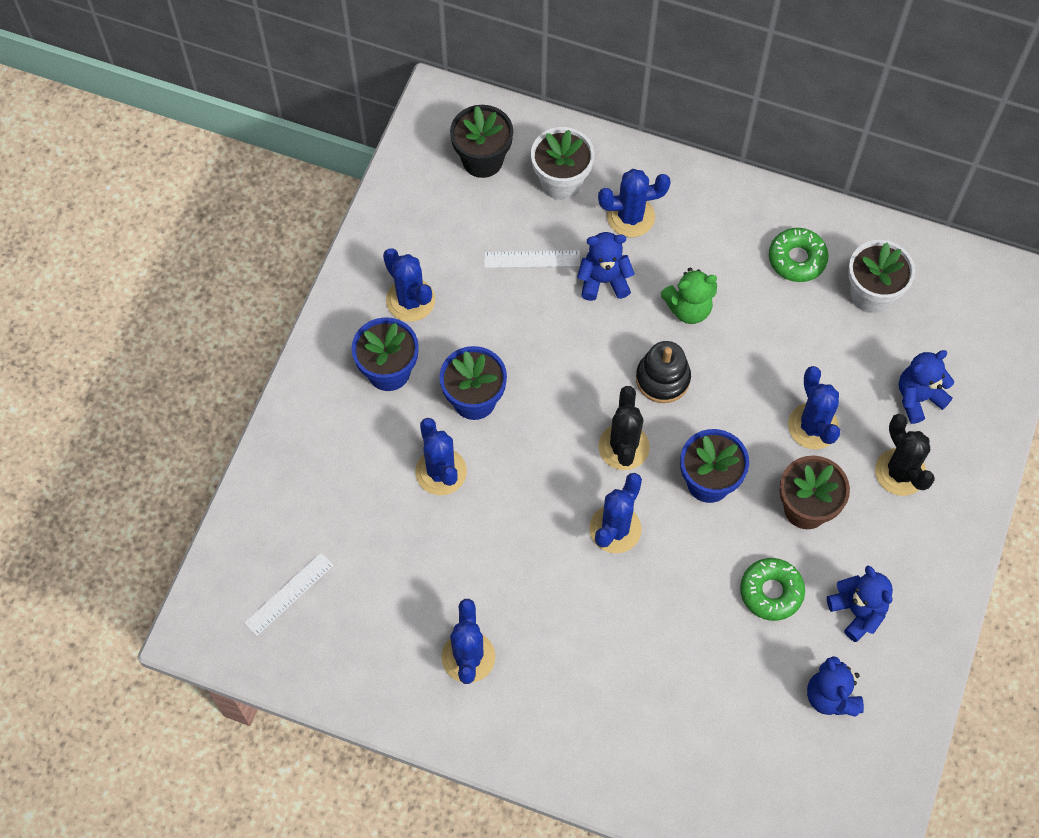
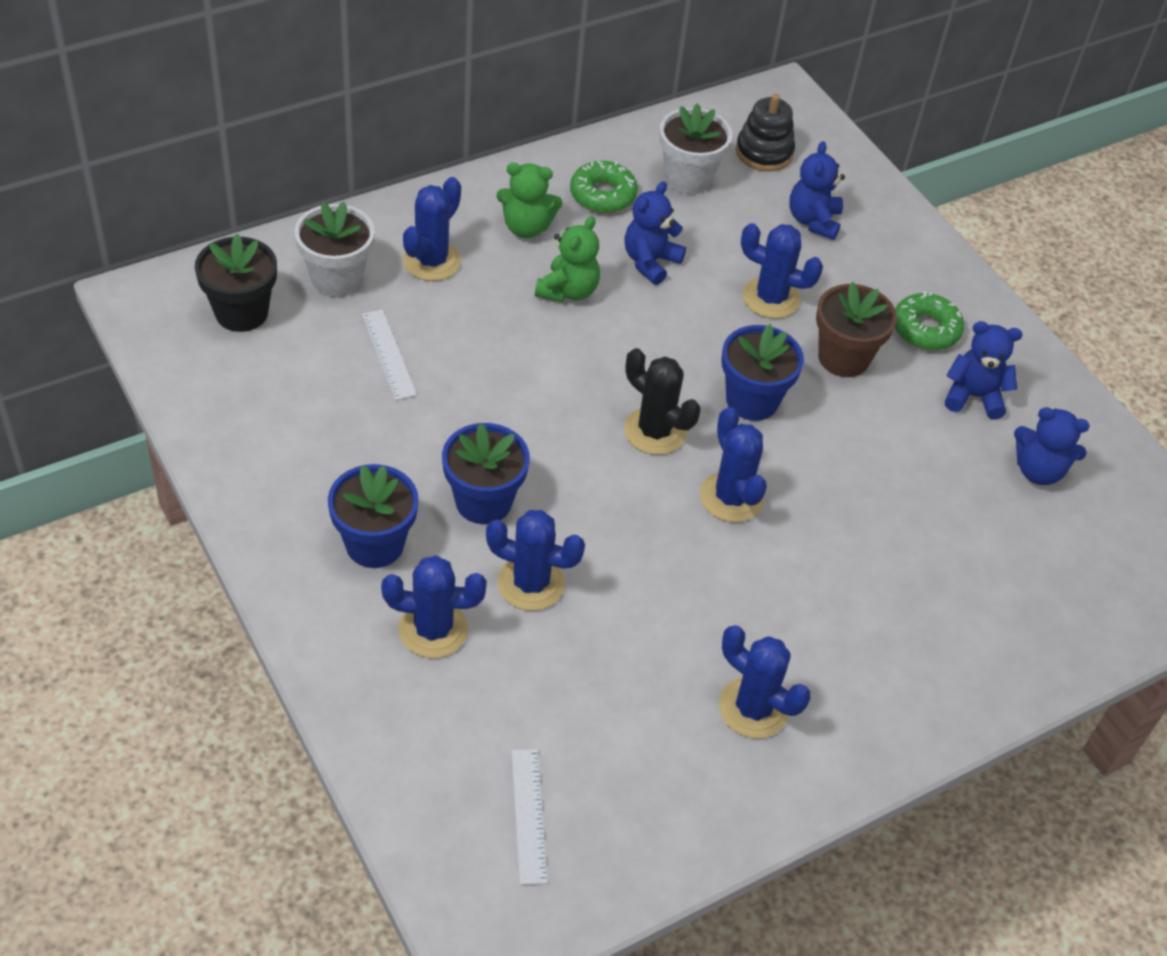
camera: 55 degrees left, 15 degrees down
(410, 300) = (319, 471): blue cactus -> blue cactus (433, 629)
(532, 259) = (388, 354): white ruler -> white ruler turned 60 degrees counterclockwise
(603, 280) = (472, 323): blue teddy bear -> blue teddy bear (650, 262)
(662, 379) = (617, 356): black stacking toy -> black stacking toy (764, 152)
(717, 242) = (526, 227): none -> green teddy bear
(771, 592) = (901, 437): green donut -> green donut (925, 329)
(900, 472) = (870, 279): black cactus -> none

